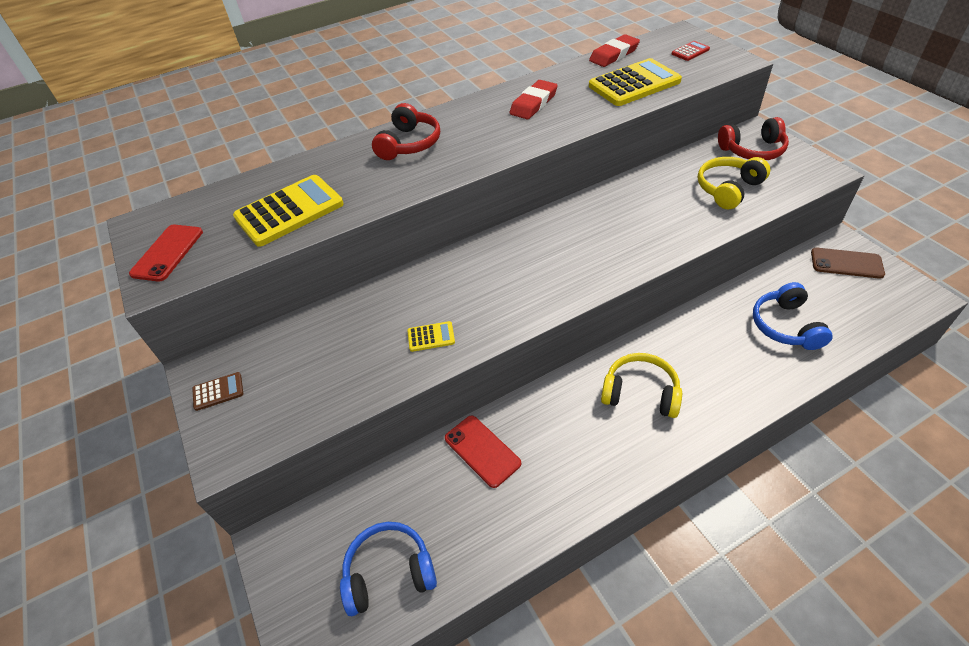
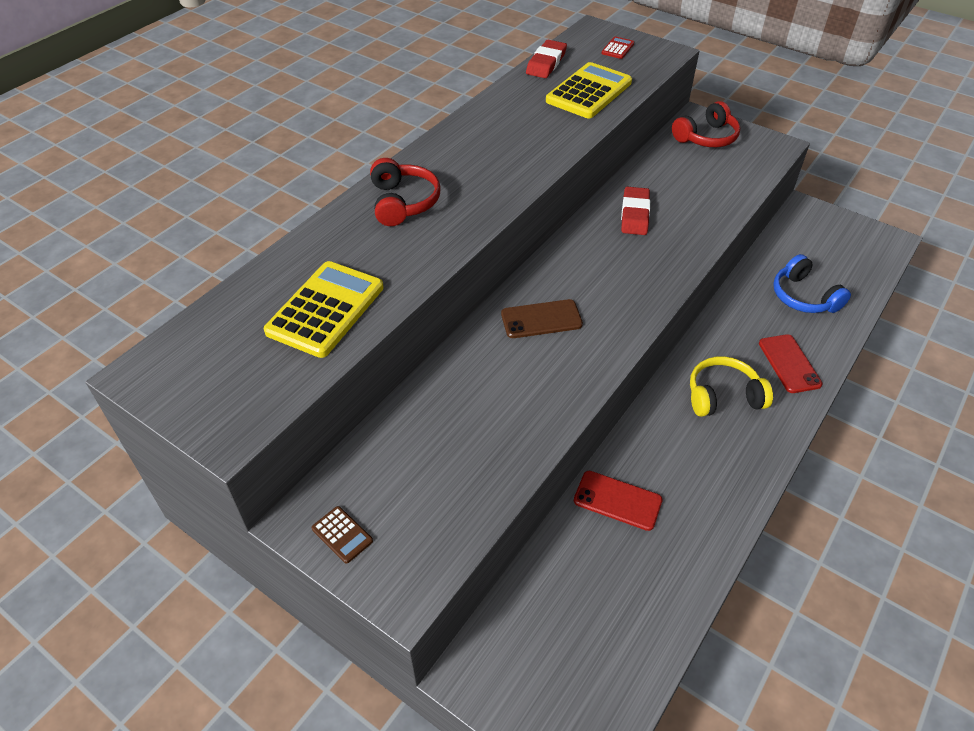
camera: 30 degrees left, 0 degrees up
(167, 253) = (212, 396): red phone -> red phone (789, 364)
(218, 391) = (342, 535): brown calculator -> brown calculator turned 90 degrees clockwise
(389, 573) = (607, 647): blue headphones -> none
(431, 337) = (533, 401): yellow calculator -> none
(533, 103) = (504, 131): red eraser -> red eraser (635, 214)
(728, 189) = (709, 180): yellow headphones -> none
(846, 263) = (818, 226): brown phone -> brown phone (541, 319)

